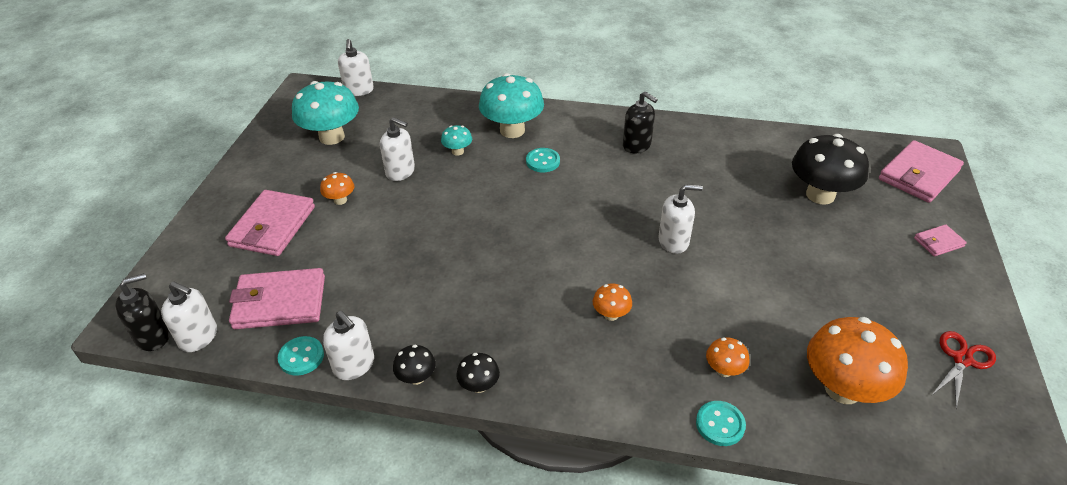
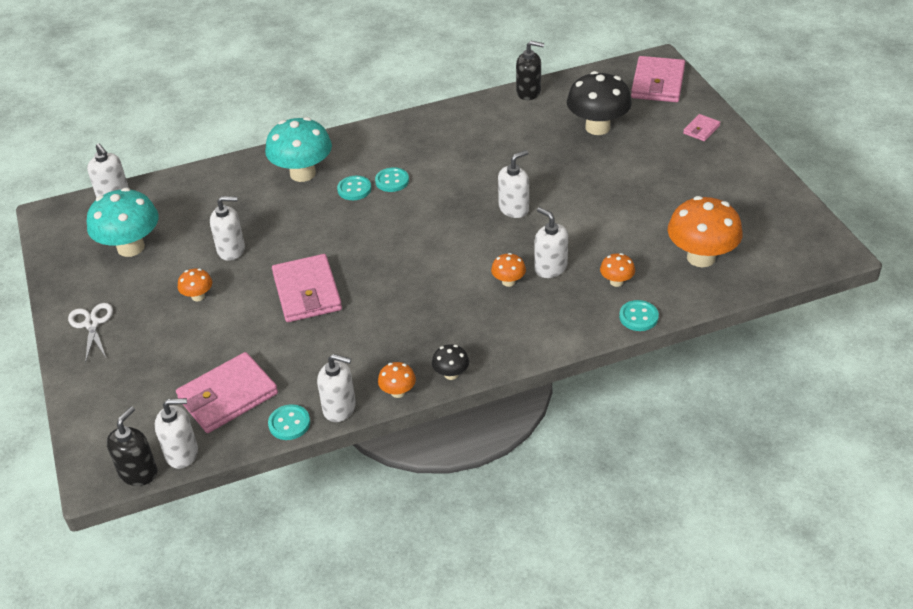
camera: 30 degrees left, 0 degrees up
(247, 187) = (92, 324): none -> white scissors
(272, 226) = (155, 344): pink wallet -> pink wallet (307, 292)
(416, 377) = (398, 392): black mushroom -> orange mushroom
(457, 151) = (269, 211): turquoise mushroom -> none
(581, 167) = (392, 181): none -> turquoise button
(637, 145) = (424, 144): black soap dispenser -> black soap dispenser (528, 92)
(664, 320) = (550, 268): none -> white soap dispenser
(962, 360) = (762, 204): red scissors -> none

